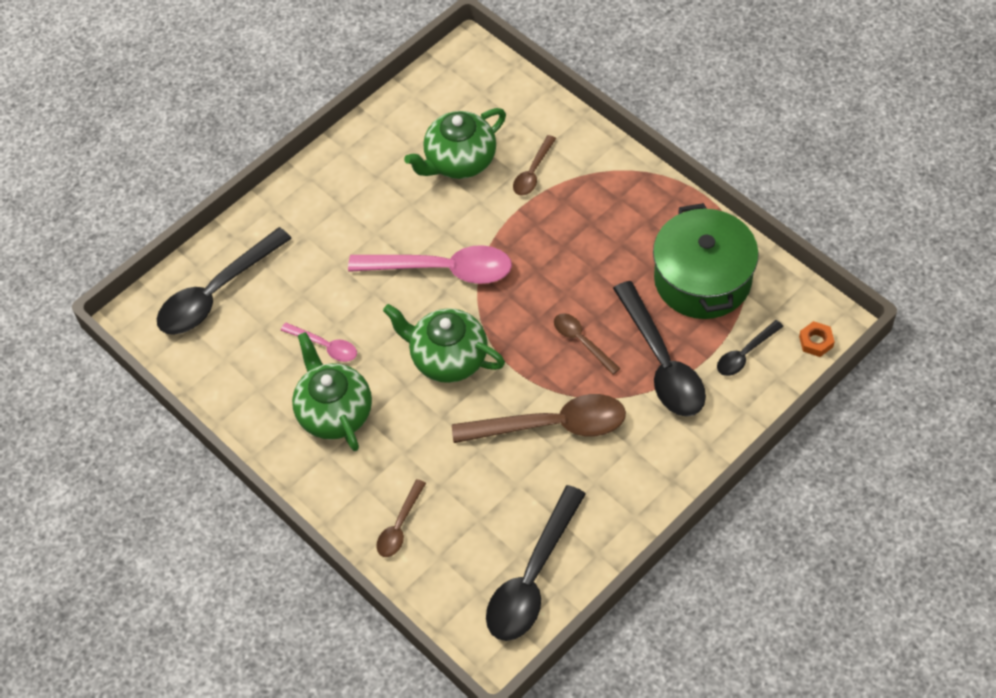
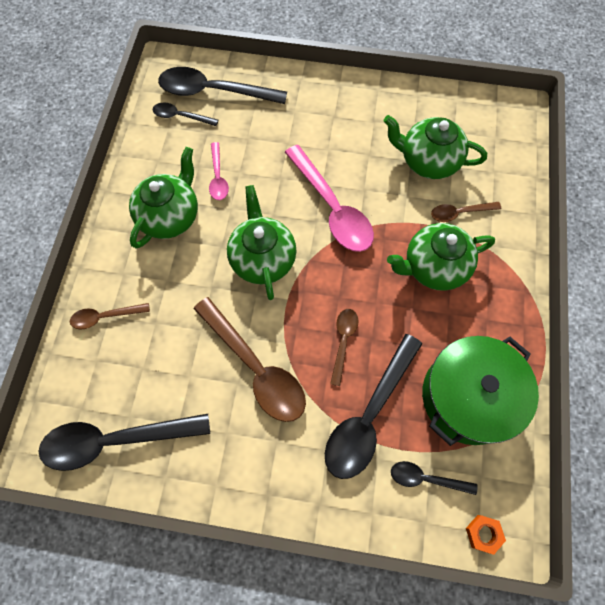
camera: 50 degrees right, 10 degrees up
(221, 340) = (181, 116): none -> black spoon
(568, 227) = (433, 267): none -> green teapot

